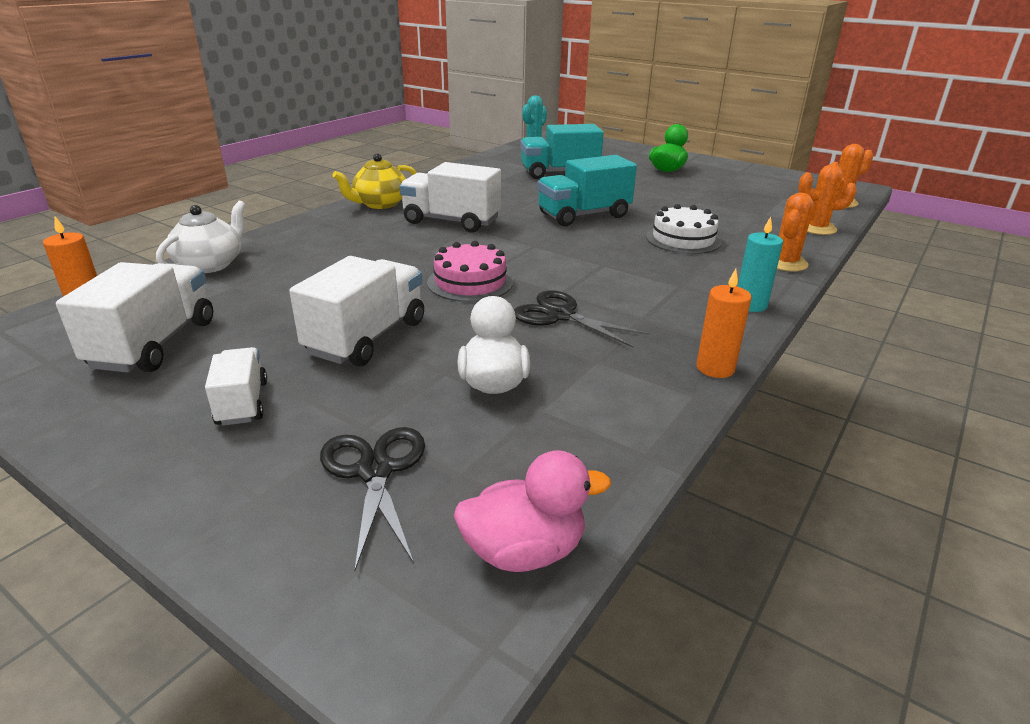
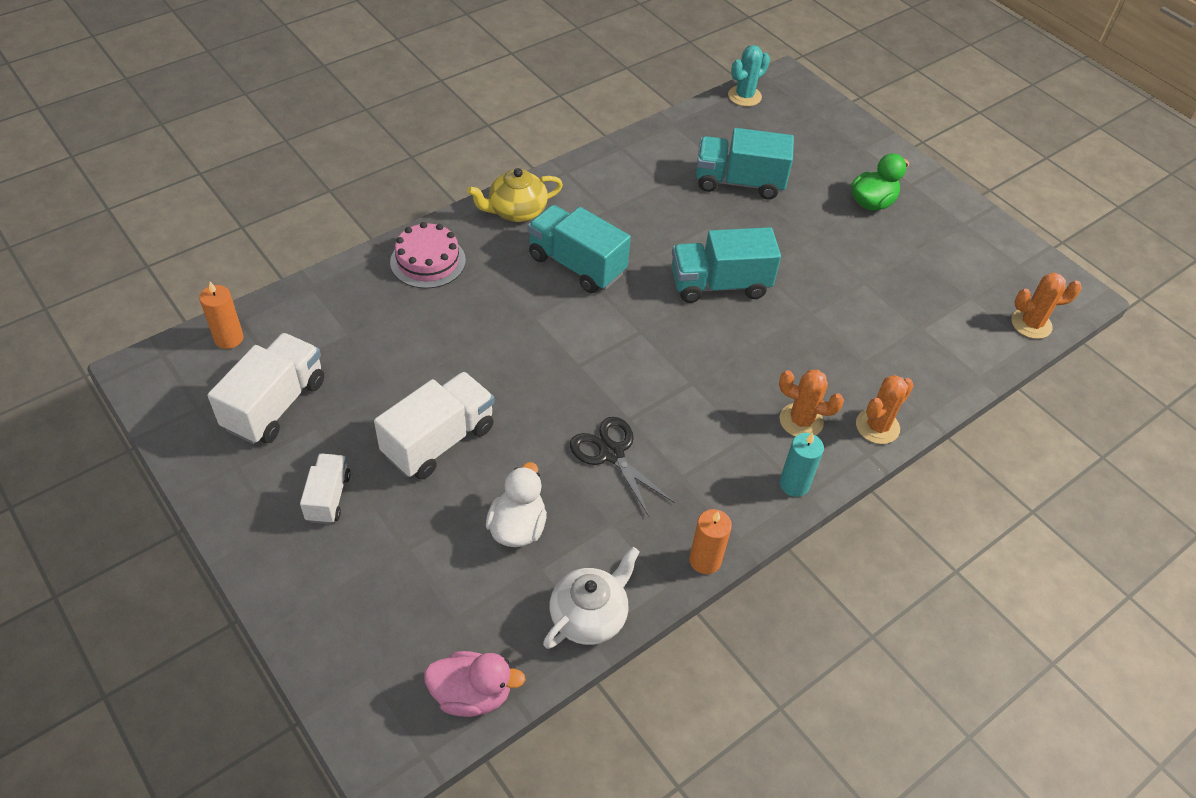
camera: 15 degrees right, 20 degrees up
(210, 264) = (334, 292): white teapot -> white teapot (589, 615)
(375, 471) = (402, 596): black scissors -> none
(451, 221) = (576, 265): white truck -> turquoise truck
(470, 282) = (553, 380): pink cake -> pink cake (428, 261)
(683, 239) = (799, 357): white cake -> none
(816, 228) = (960, 371): orange cactus -> orange cactus (801, 421)

